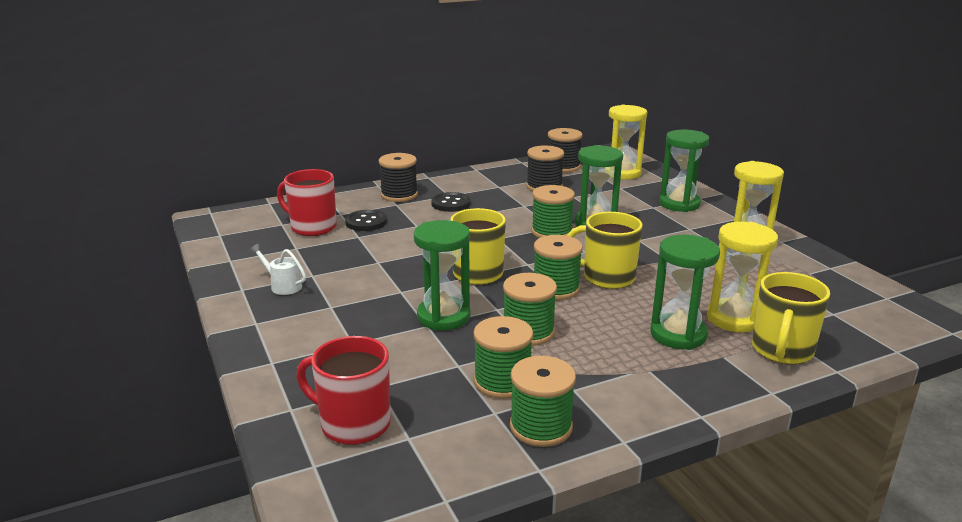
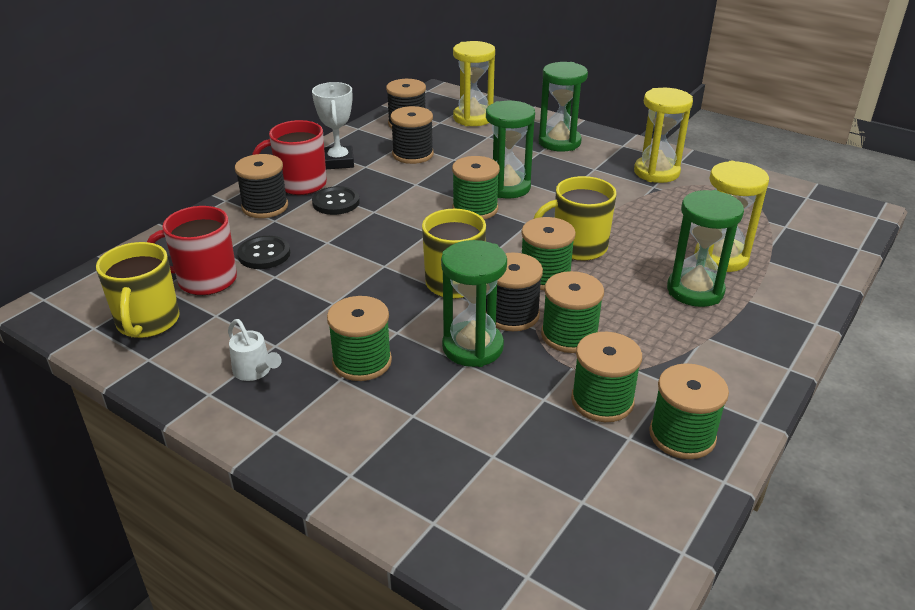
camera: 30 degrees left, 10 degrees up
(283, 286) = (255, 371): white watering can -> white watering can turned 135 degrees counterclockwise
(353, 424) = (515, 510): red mug -> red mug (300, 184)
(356, 301) = (362, 362): none -> green spool
(482, 179) = (338, 162): none -> white trophy
(498, 305) = (511, 315): none -> black spool
(782, 350) = (784, 278): yellow mug -> yellow mug (148, 322)

